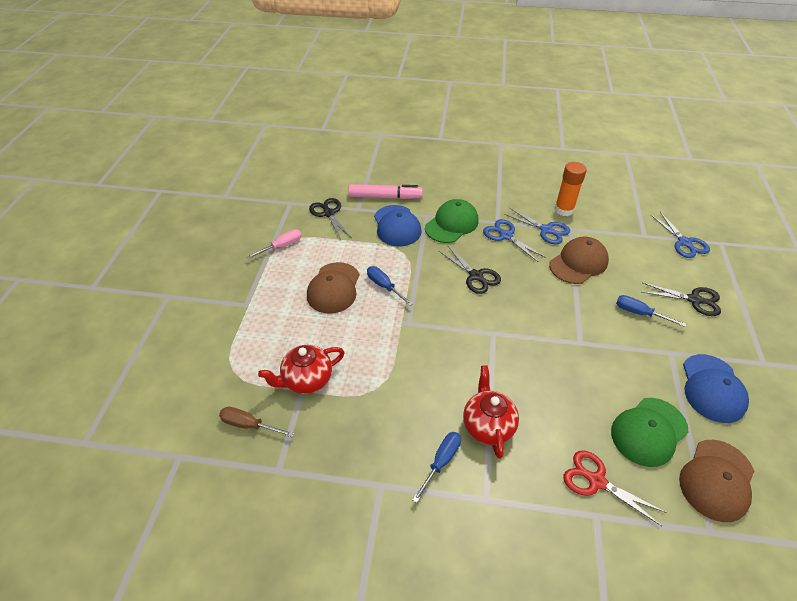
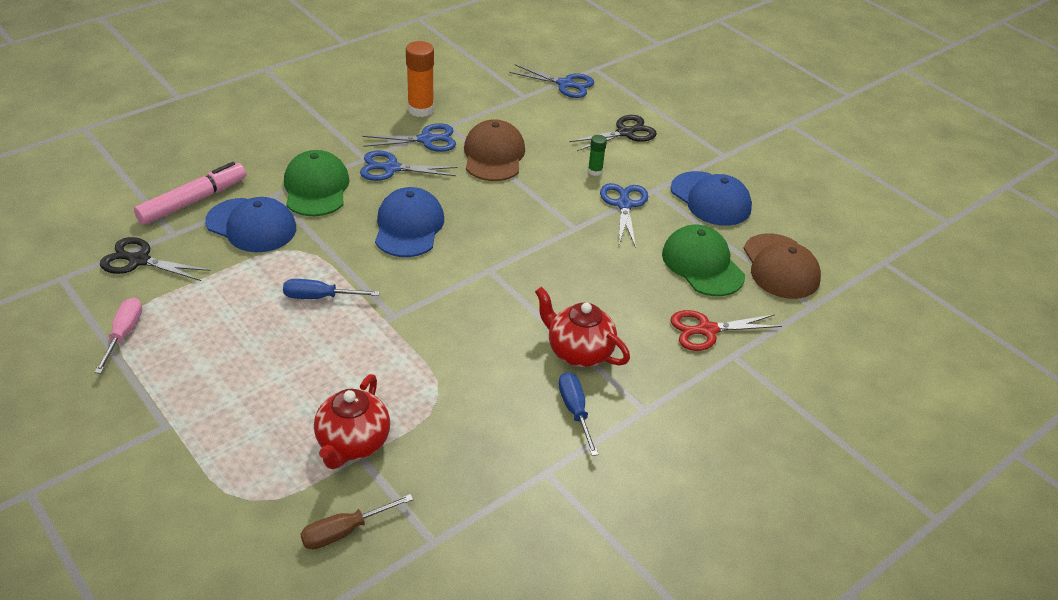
camera: 50 degrees left, 5 degrees down
(333, 288) = (260, 336): brown cap -> none
(476, 276) = (409, 226): black scissors -> blue cap
(635, 349) = (624, 204): none -> blue scissors
(639, 313) = (595, 171): blue screwdriver -> green glue stick
(648, 431) = (702, 264): green cap -> green cap turned 150 degrees clockwise

